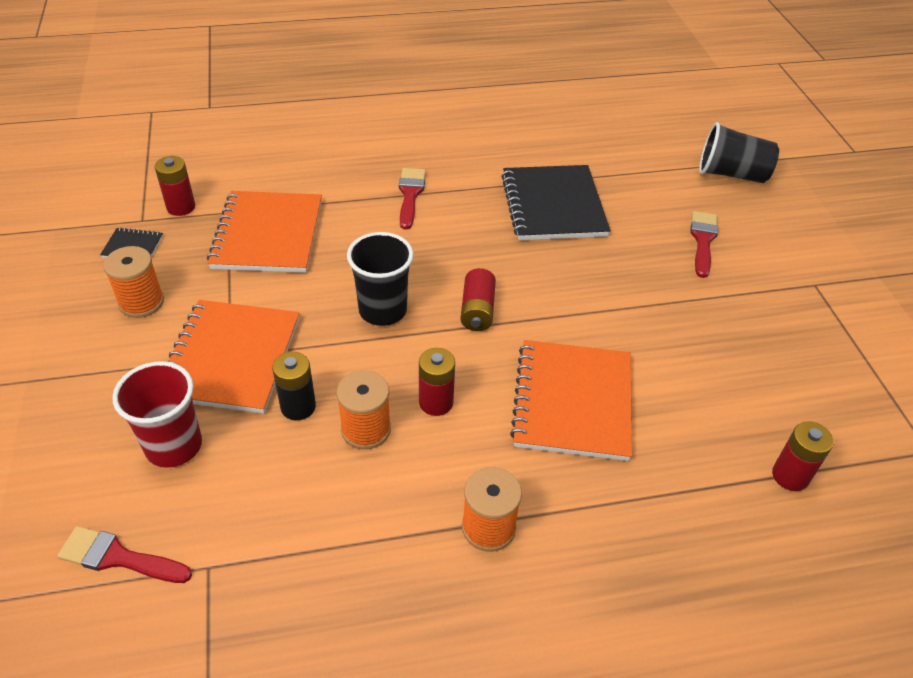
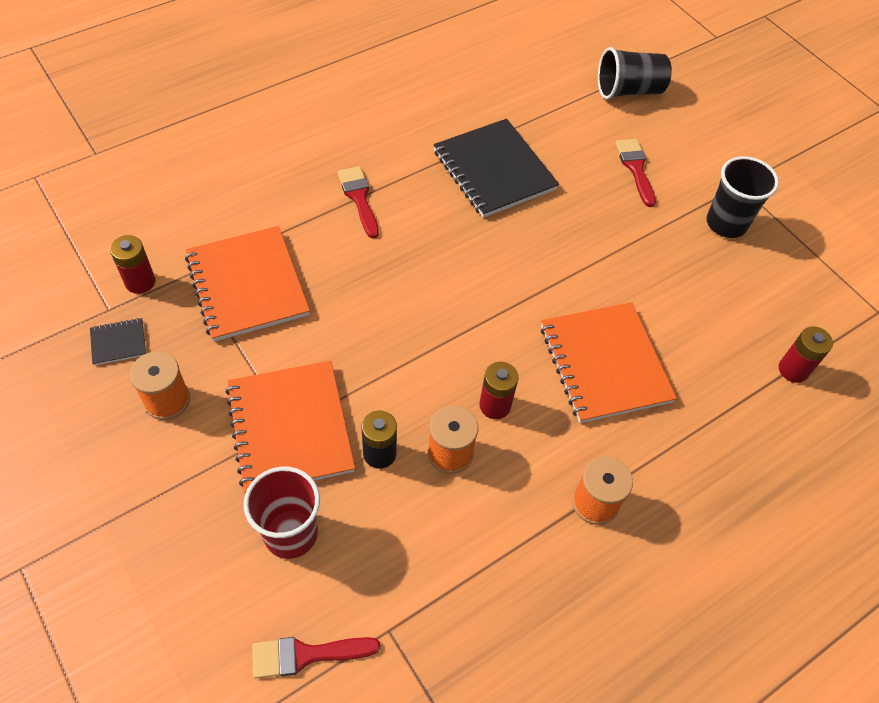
camera: 25 degrees left, 10 degrees up
(382, 310) = (400, 330): black cup -> black cup (726, 223)
(477, 311) = (483, 302): red battery -> none

